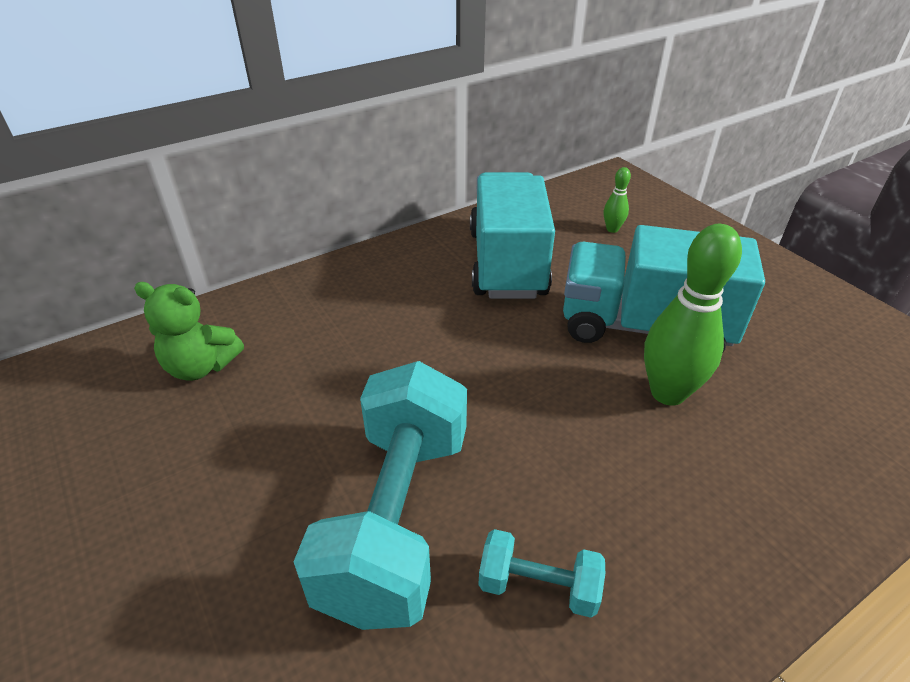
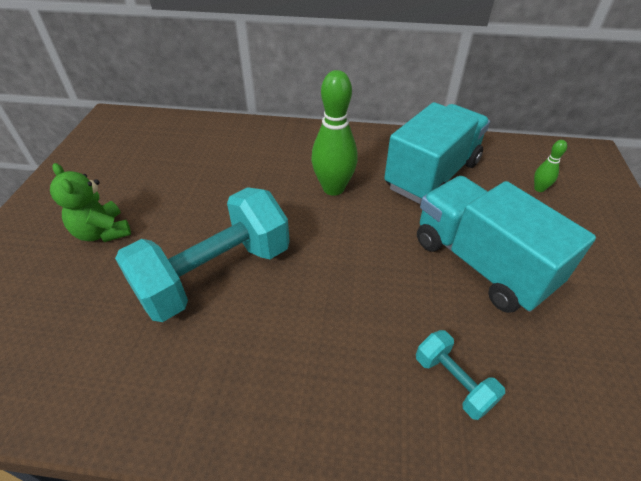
camera: 40 degrees right, 5 degrees up
(201, 366) = (213, 149): green teddy bear -> green teddy bear (103, 232)
(538, 586) = (241, 355): turquoise dumbbell -> turquoise dumbbell (453, 382)
(667, 393) = (445, 312): green bowling pin -> green bowling pin (333, 188)

